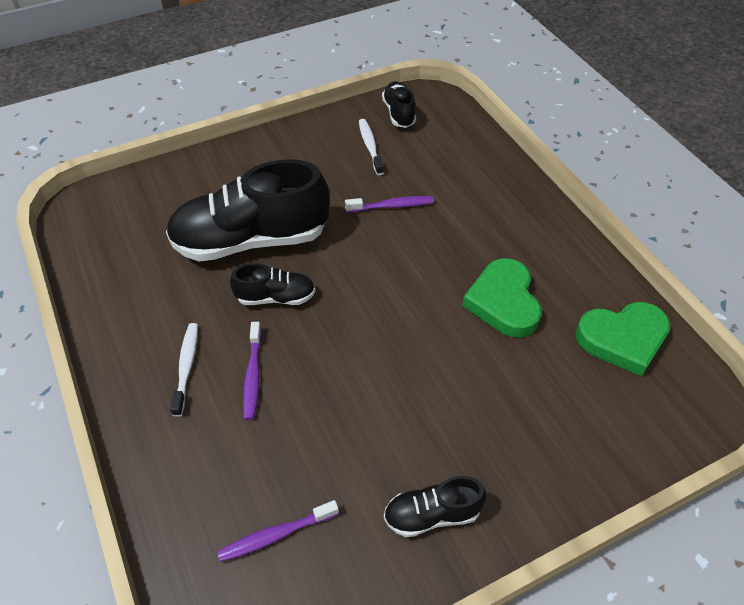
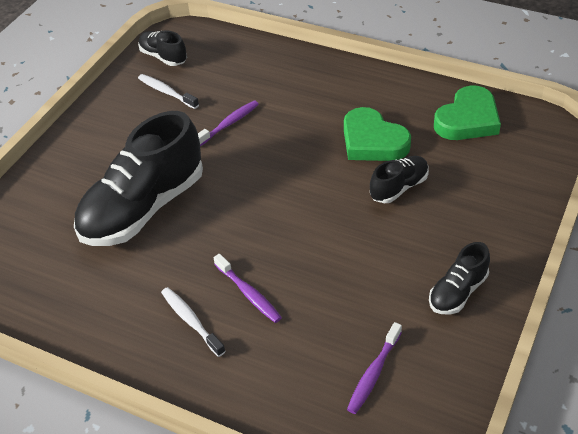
camera: 35 degrees left, 5 degrees down
(276, 297) = (208, 234): black shoe -> black shoe (399, 187)

